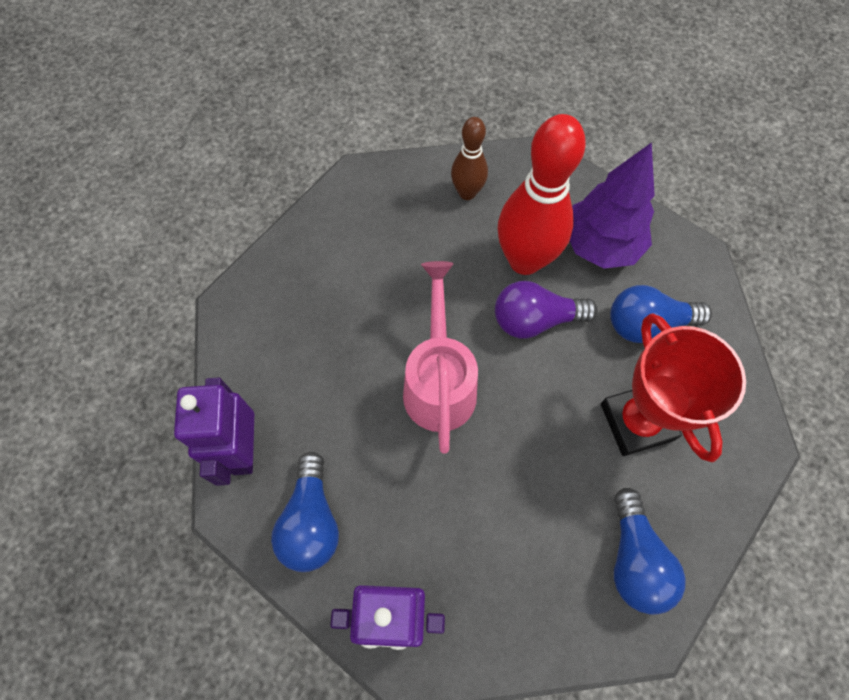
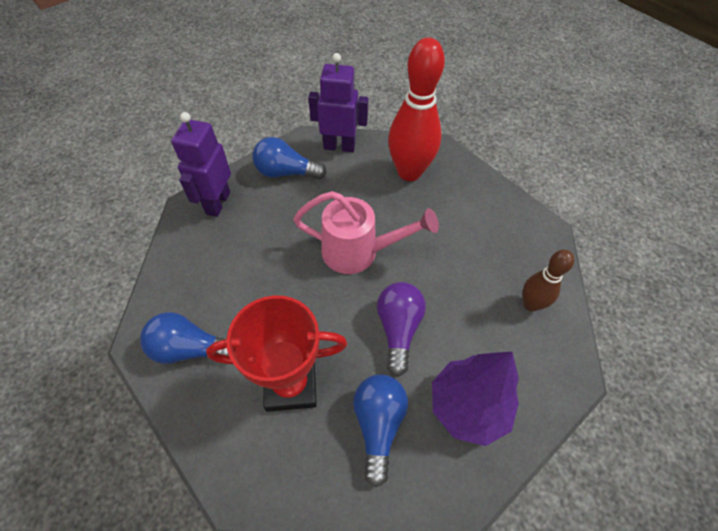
camera: 100 degrees right, 10 degrees down
(525, 260) = (457, 335): red bowling pin -> red bowling pin (409, 172)

